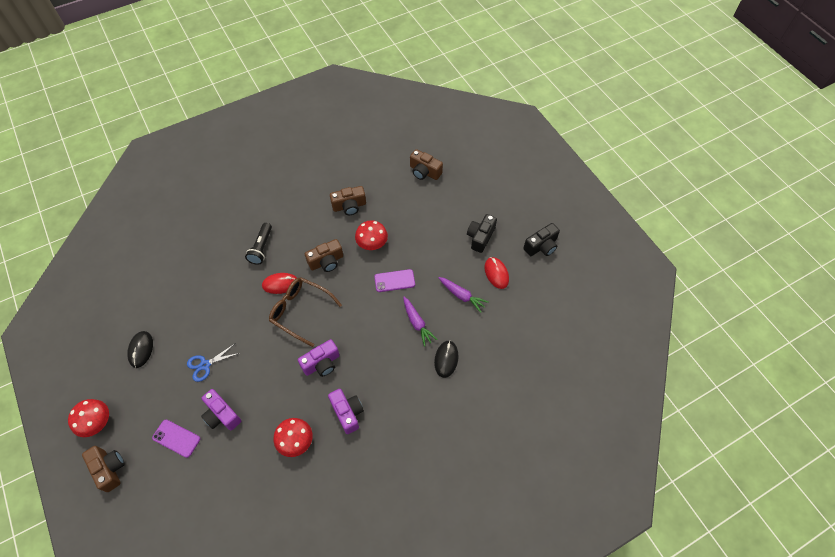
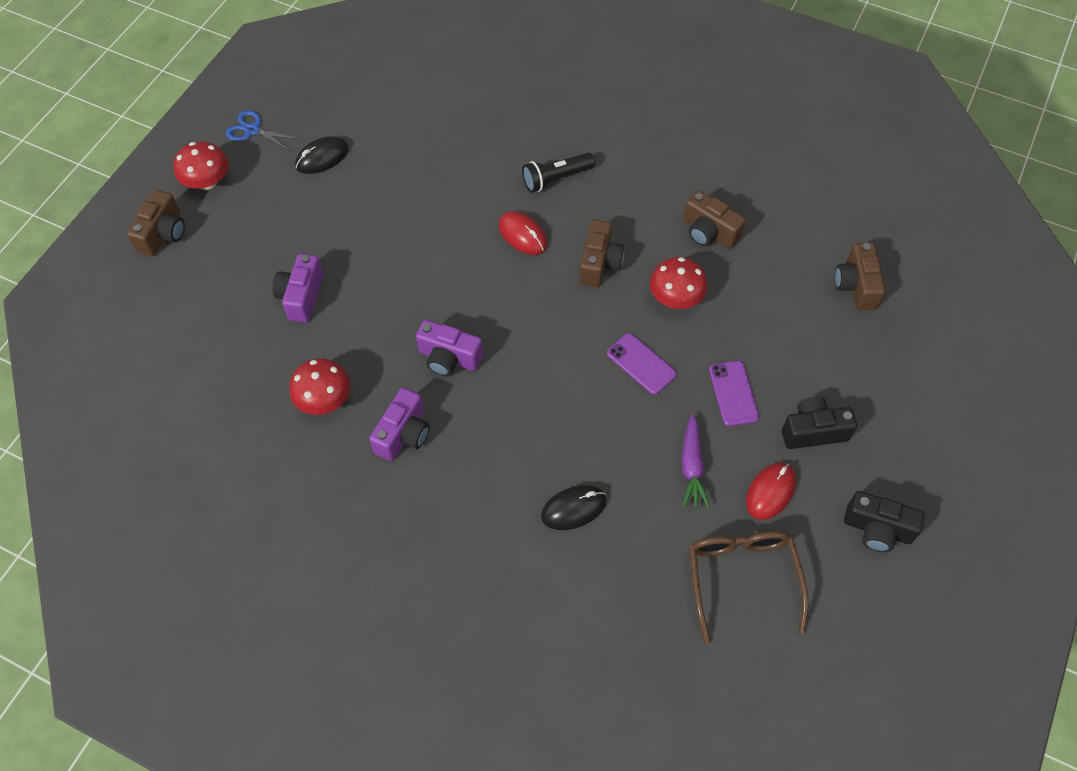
camera: 55 degrees right, 0 degrees up
(176, 438) = (241, 271): purple phone -> purple phone (733, 393)
(205, 365) = (351, 234): blue scissors -> blue scissors (252, 130)
(300, 311) = (502, 284): brown glasses -> brown glasses (742, 579)
(326, 262) = (599, 263): brown camera -> brown camera turned 105 degrees counterclockwise
(417, 323) = (599, 435): purple carrot -> none

